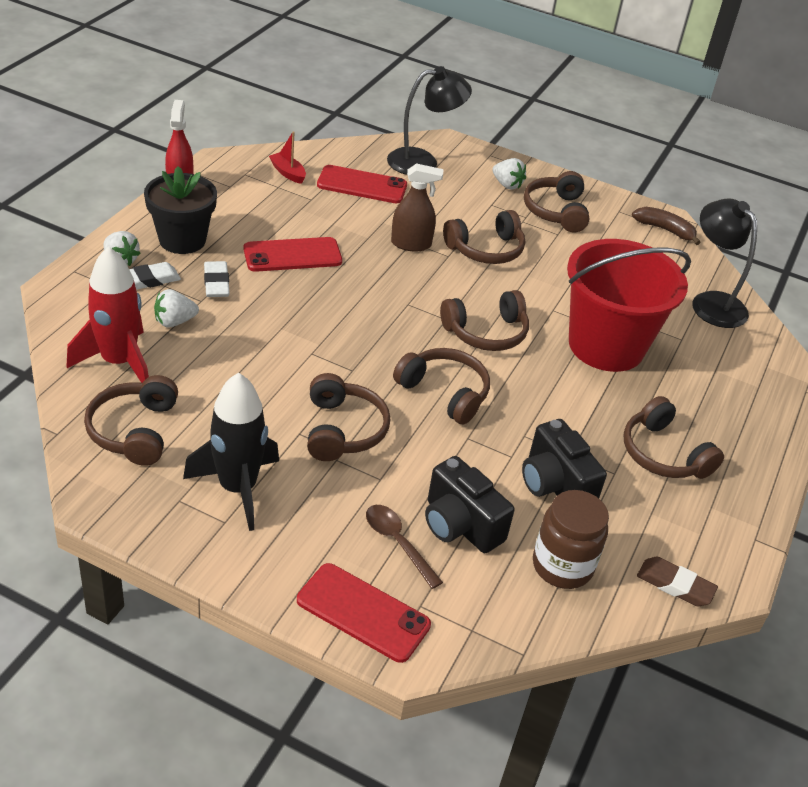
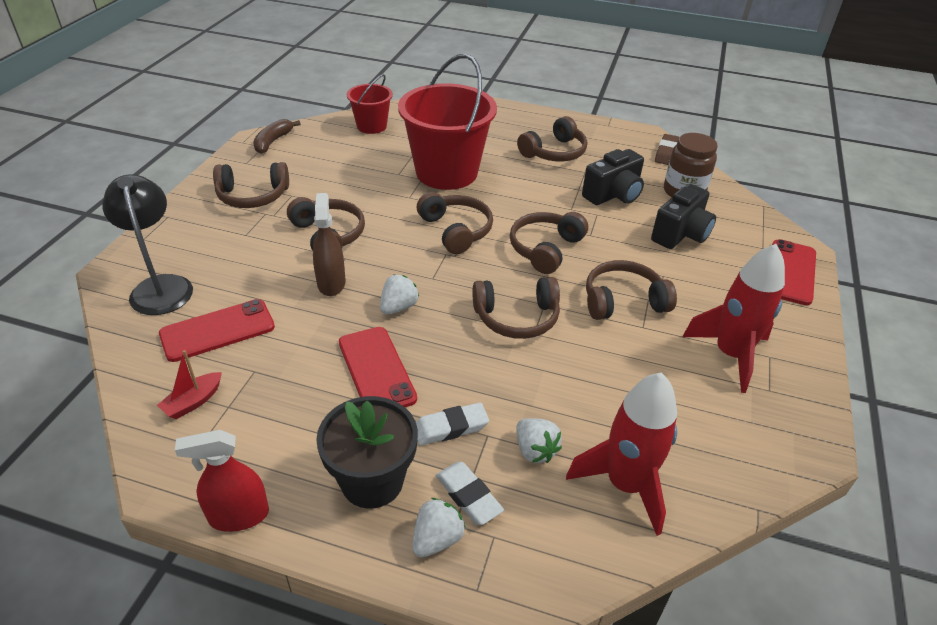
camera: 95 degrees left, 0 degrees up
(134, 430) = (713, 443): brown headphones -> brown headphones (517, 317)
(237, 488) = (730, 354): black rocket -> red rocket
(362, 185) = (217, 330): red phone -> red phone turned 60 degrees clockwise
(398, 543) = (719, 261): brown spoon -> none
(507, 185) = (206, 226): white strawberry -> white strawberry (398, 307)
(711, 302) = (371, 126): black lamp -> red bucket

